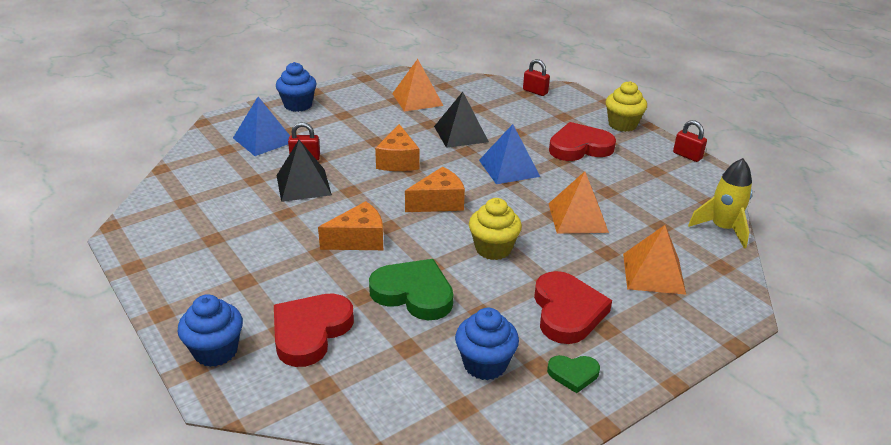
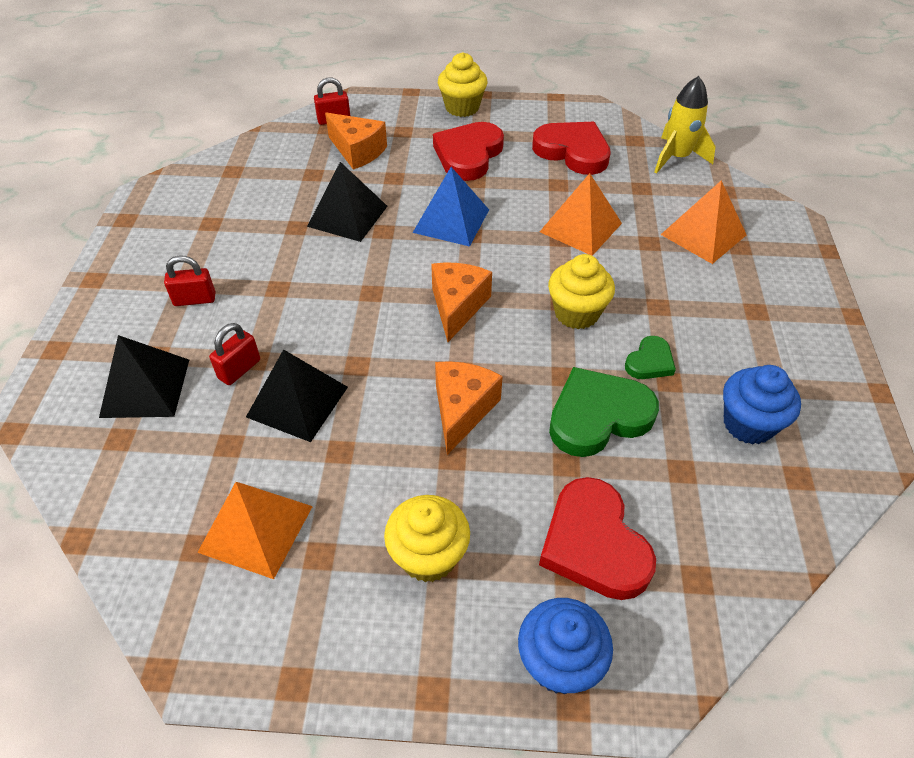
camera: 50 degrees left, 15 degrees up
(244, 273) = (428, 556): none -> yellow cupcake
(263, 139) = (145, 387): blue pyramid -> black pyramid
(298, 105) = (105, 312): blue cupcake -> none
(398, 161) = (342, 293): orange cheese -> orange cheese (357, 151)
(417, 99) = (234, 206): orange pyramid -> orange pyramid (256, 528)
(567, 311) = (714, 321): red heart -> red heart (573, 151)
(573, 374) = (802, 370): green heart -> green heart (650, 362)
(687, 155) = (554, 106): red padlock -> red padlock (195, 299)

